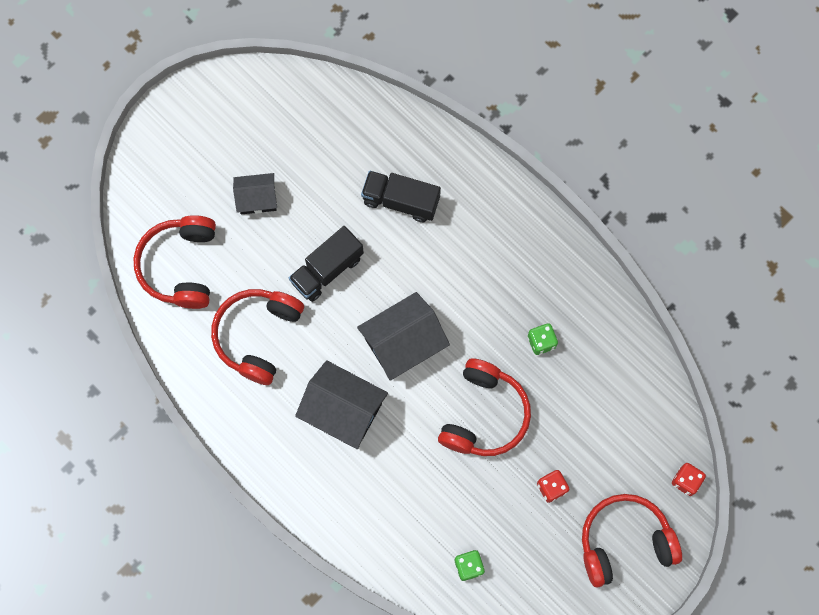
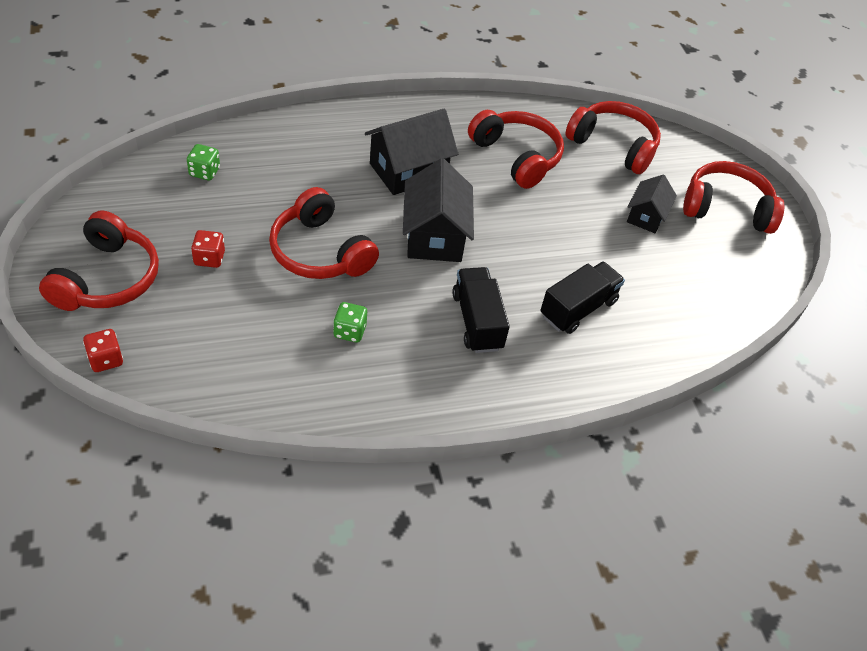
camera: 115 degrees right, 25 degrees down
(199, 142) = (726, 208): none -> red headphones
(327, 269) = (545, 225): black truck -> black truck (477, 321)

